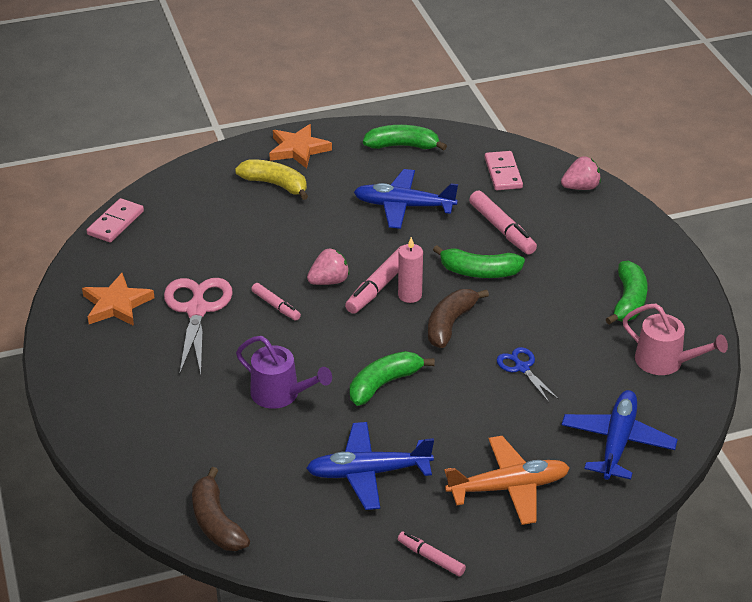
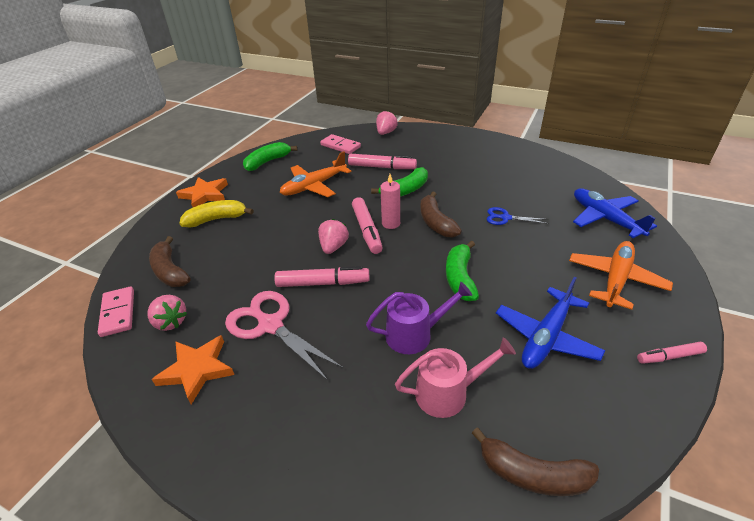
camera: 45 degrees left, 0 degrees up
(139, 256) = (170, 322): none -> pink strawberry
(185, 212) = (170, 271): none -> brown banana
(276, 306) = (323, 283): pink marker -> pink marker, size x1.64
(403, 206) = (314, 186): blue plane -> orange plane
(628, 301) = (489, 161): green banana -> none
(665, 362) = (550, 173): pink watering can -> pink watering can (448, 393)

